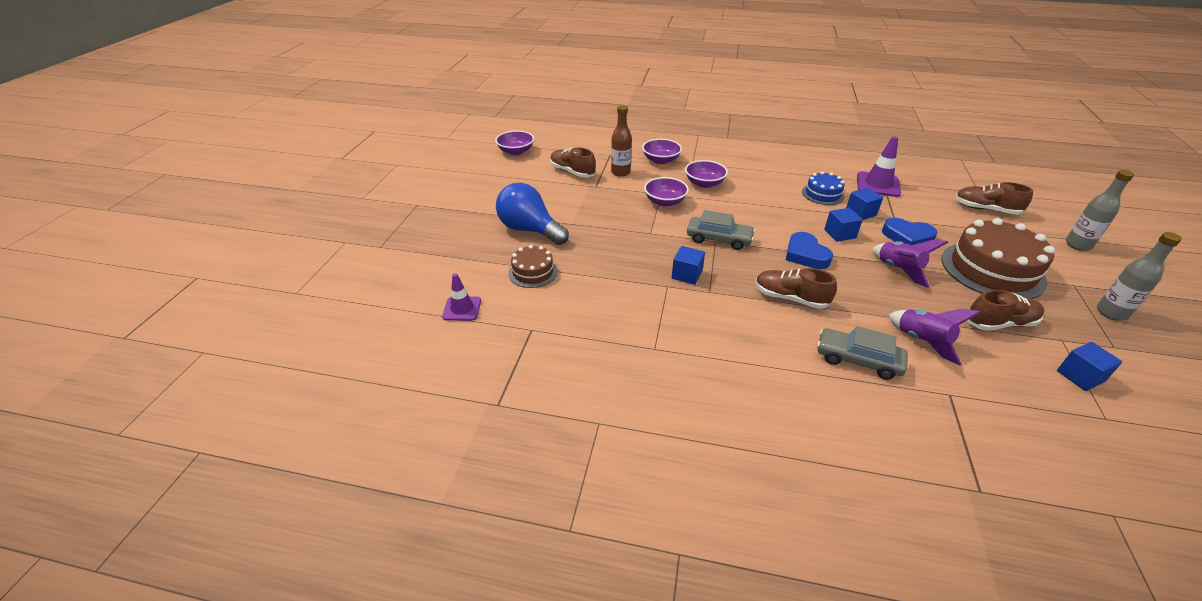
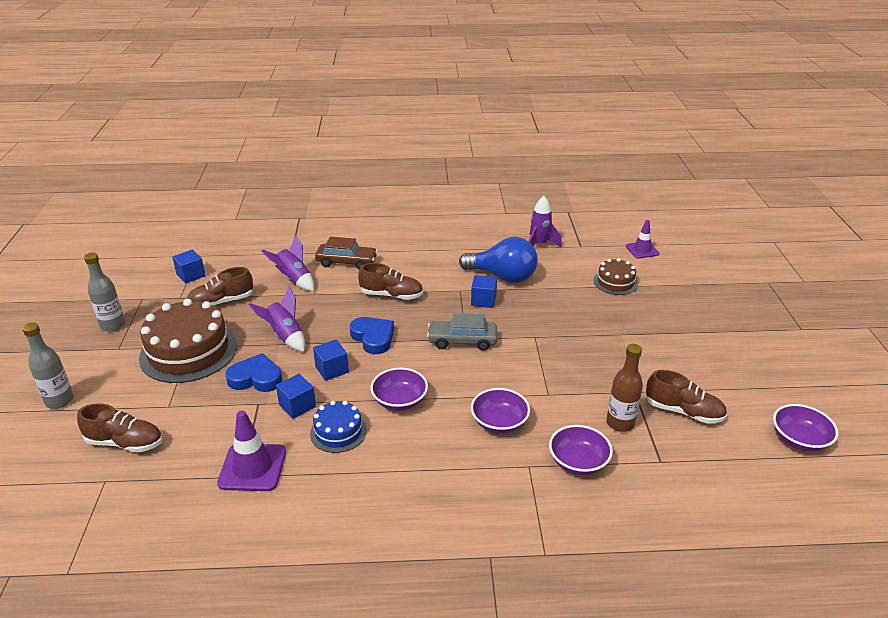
camera: 165 degrees right, 5 degrees down
(530, 230) = (655, 320): blue light bulb -> blue light bulb (502, 277)
(584, 341) = (539, 245): none -> purple rocket
(665, 201) = (537, 381): purple bowl -> purple bowl (399, 401)
(858, 360) = (346, 262): grey car -> brown car

